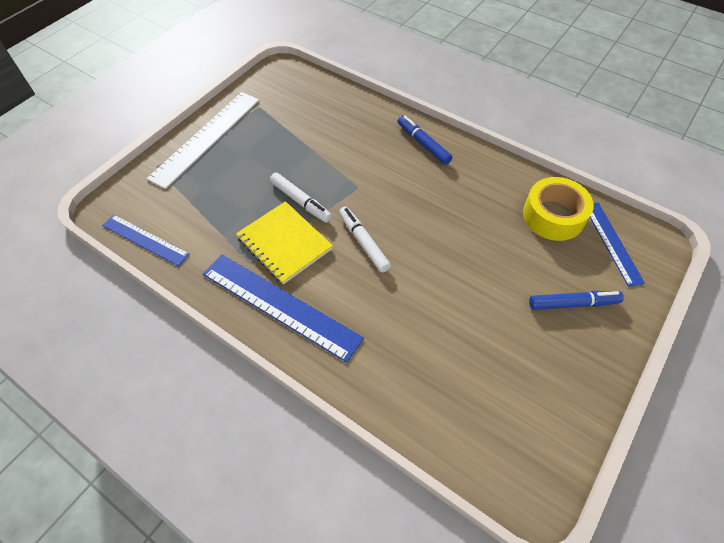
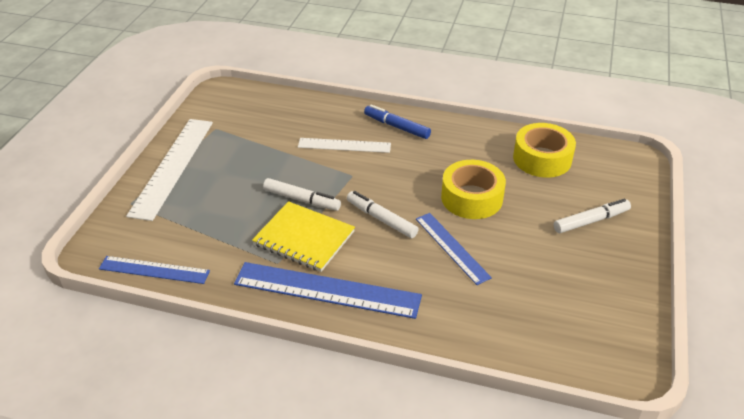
camera: 20 degrees left, 15 degrees down
(365, 152) = (344, 145): none -> white ruler
(461, 242) = (471, 198): none -> yellow tape
(573, 303) = (591, 221): blue marker -> white marker
(612, 242) = (600, 167): blue ruler -> blue ruler (452, 247)

